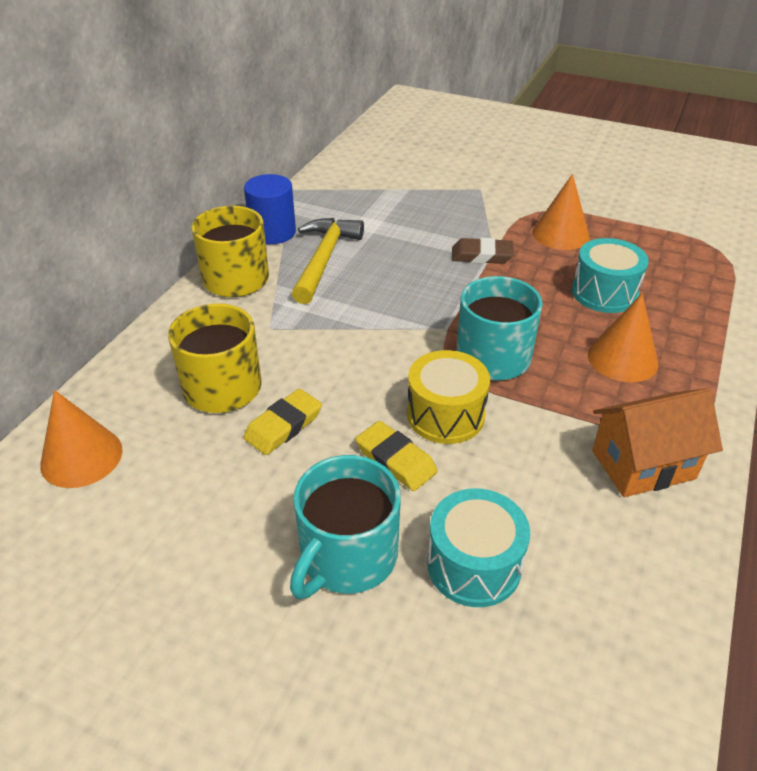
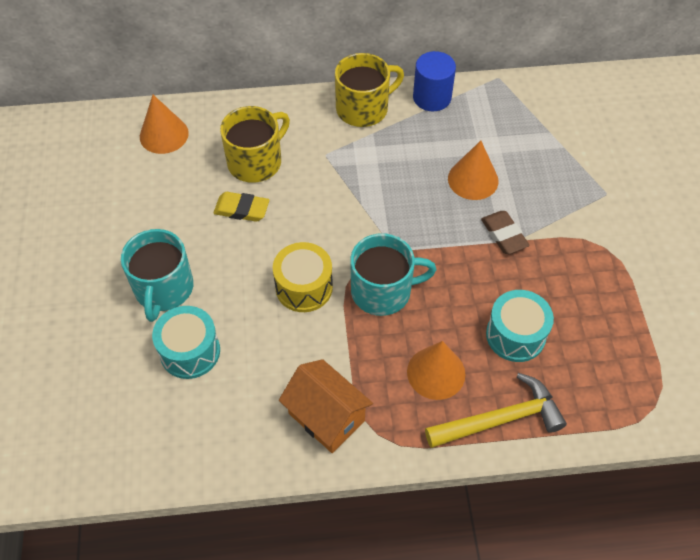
camera: 60 degrees right, 15 degrees up
(324, 259) = (422, 143): yellow hammer -> yellow hammer (500, 419)
(347, 556) = (163, 289): turquoise mug -> turquoise mug turned 90 degrees counterclockwise
(395, 460) = (248, 278): yellow eraser -> none
(560, 234) = (581, 277): orange cone -> orange cone (473, 179)

